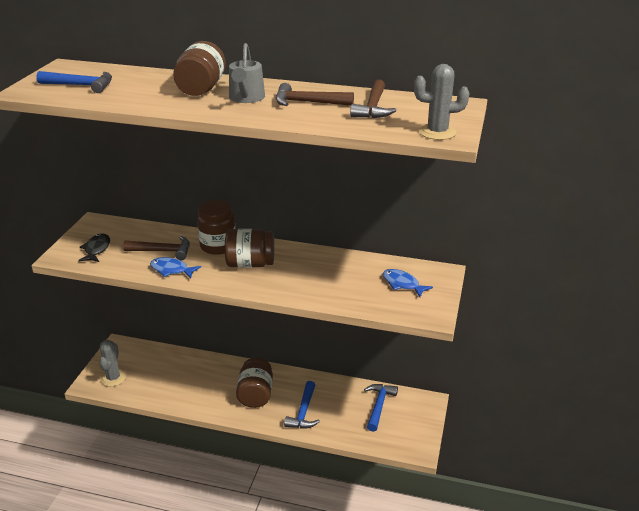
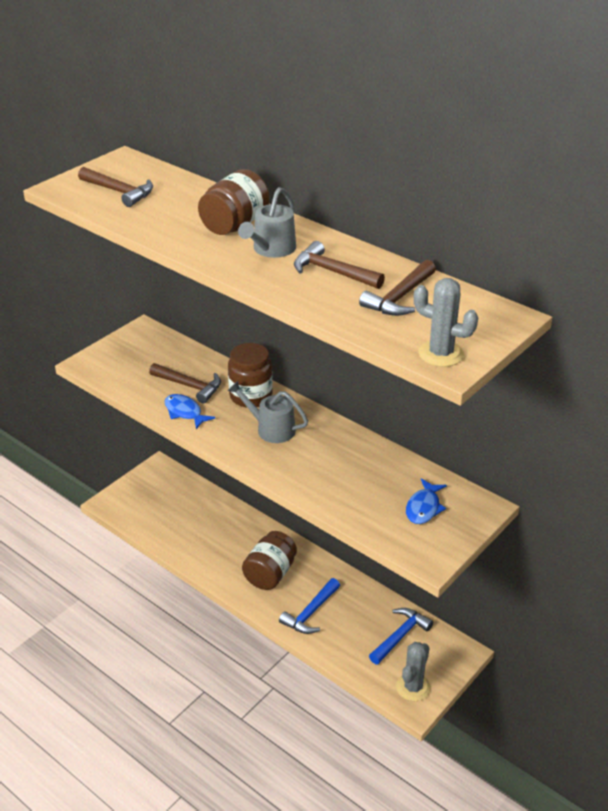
camera: 25 degrees right, 5 degrees up
(81, 85) = (119, 192): blue hammer -> brown hammer
(96, 249) = (125, 365): black fish -> none
(113, 378) = (135, 504): grey cactus -> grey cactus (413, 687)
(250, 264) = (271, 429): brown jar -> grey watering can
(402, 284) = (424, 507): blue fish -> blue fish turned 135 degrees counterclockwise

